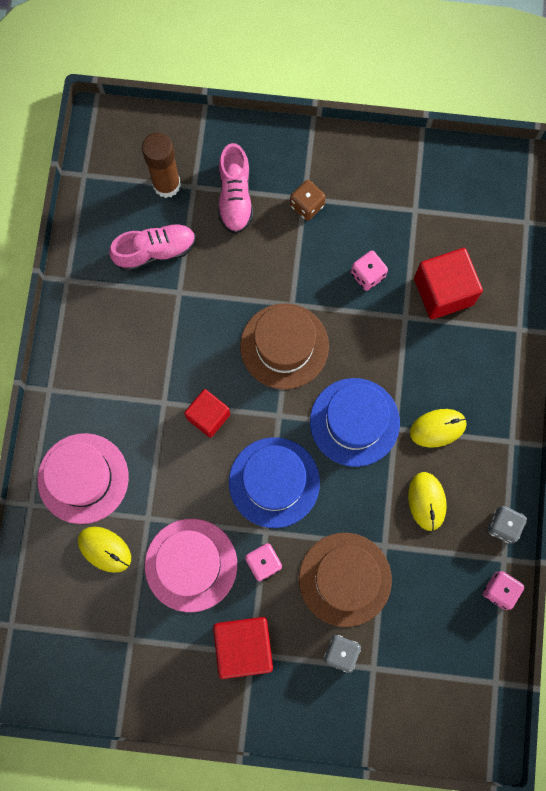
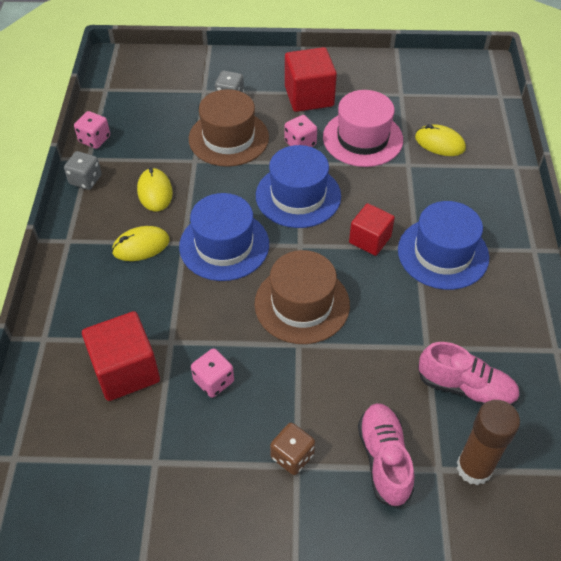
camera: 175 degrees right, 25 degrees down
(83, 478) = (475, 187): pink hat -> none
(139, 393) = (443, 253): none -> blue hat
(155, 251) = (465, 388): pink shoe -> pink shoe turned 135 degrees counterclockwise

